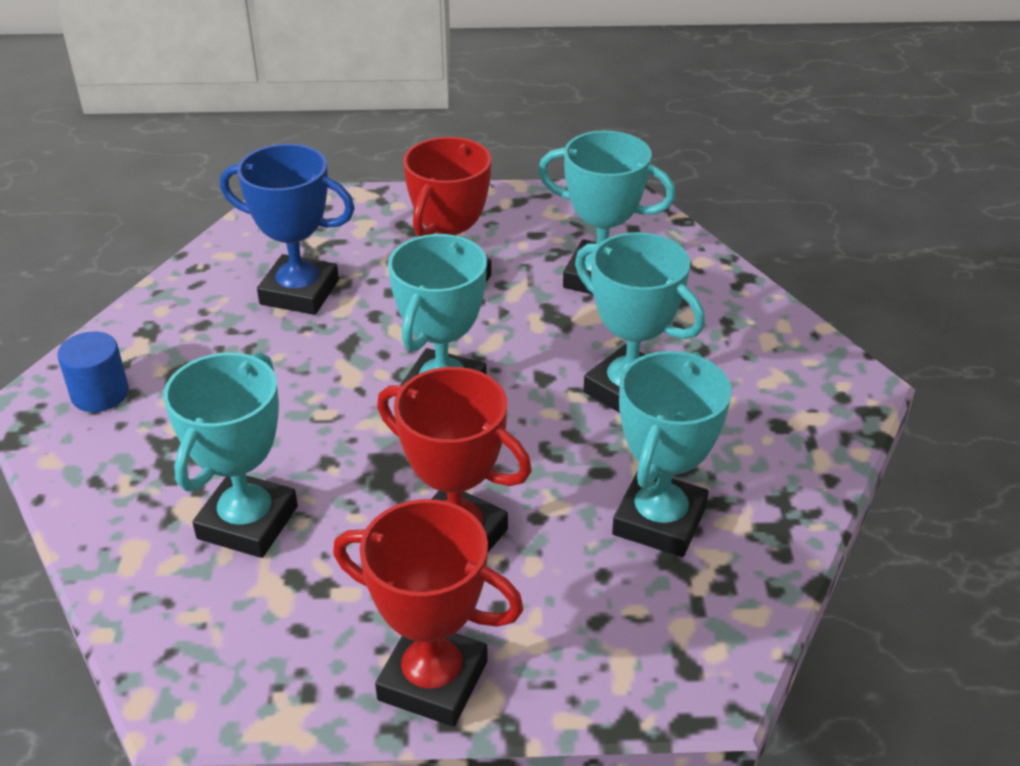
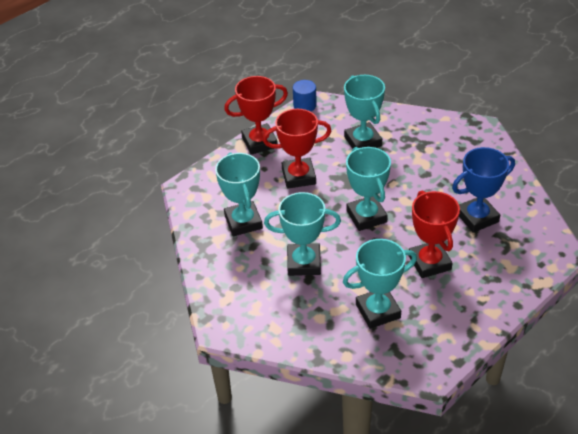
camera: 140 degrees right, 5 degrees up
(100, 394) = (469, 141): blue cylinder -> blue cylinder (305, 105)

